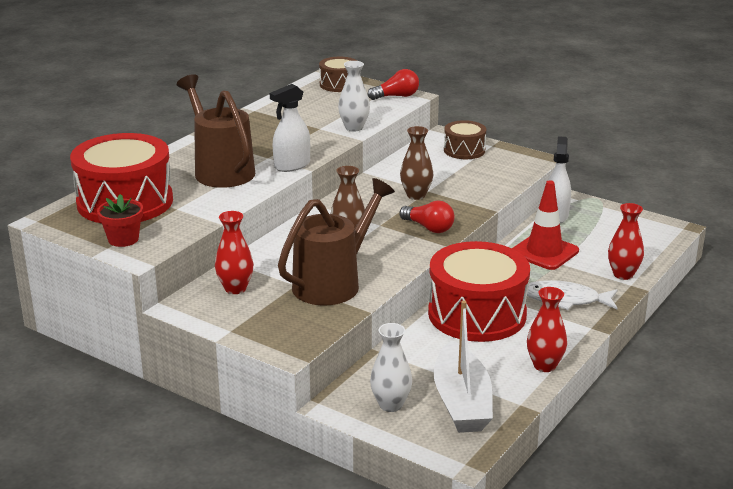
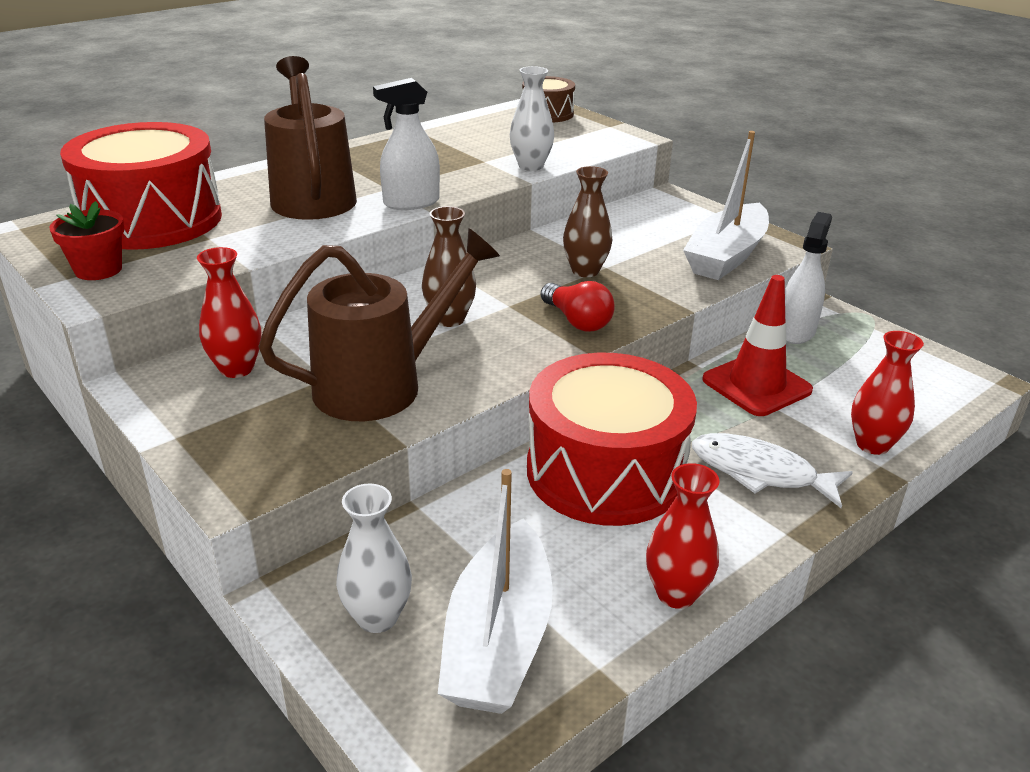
camera: 15 degrees right, 5 degrees up
(396, 96) = (613, 135): red light bulb -> none
(464, 150) = (687, 219): brown drum -> none
(501, 172) = (726, 256): none -> white boat

